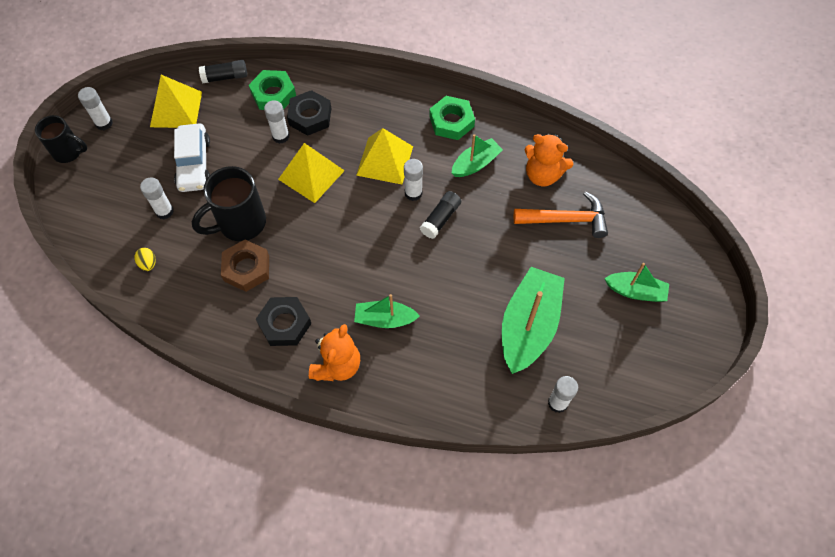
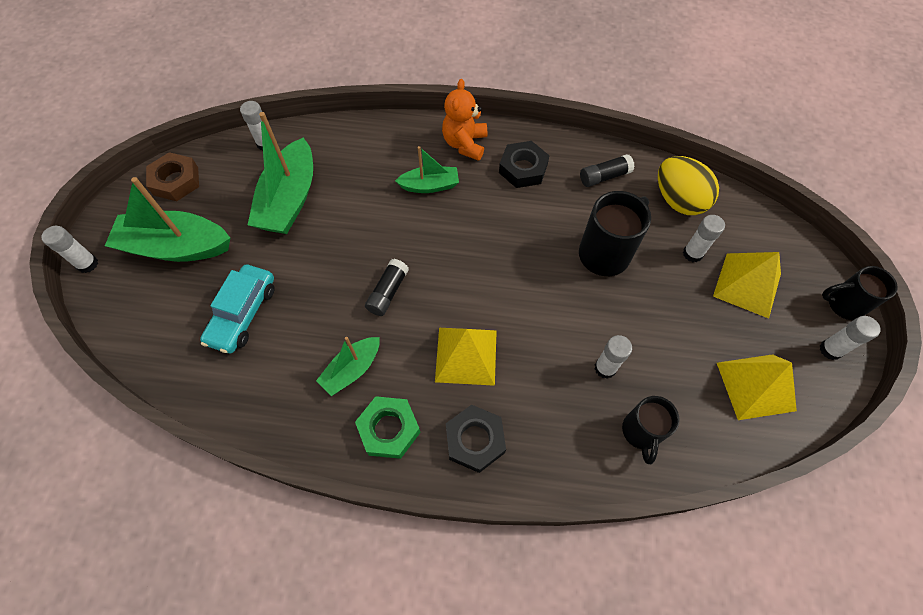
camera: 170 degrees right, 0 degrees up
(148, 263) = (678, 200): yellow egg -> yellow egg, size x2.43
(194, 164) = (691, 314): white car -> none
(225, 77) = (719, 451): black glue stick -> black glue stick (604, 177)
(246, 268) = (579, 210): brown nut -> brown nut (176, 181)
(273, 94) = (641, 433): green nut -> black mug
(310, 116) = (578, 404): black nut -> black nut (475, 440)
(311, 175) = (549, 322): yellow pyramid -> yellow pyramid (747, 285)
(413, 193) = (423, 318): white glue stick -> white glue stick (87, 264)
(543, 175) = (267, 368): orange teddy bear -> none
(566, 220) = (243, 314): orange hammer -> turquoise car
(635, 291) = (176, 247): green boat -> green boat, size x1.78

